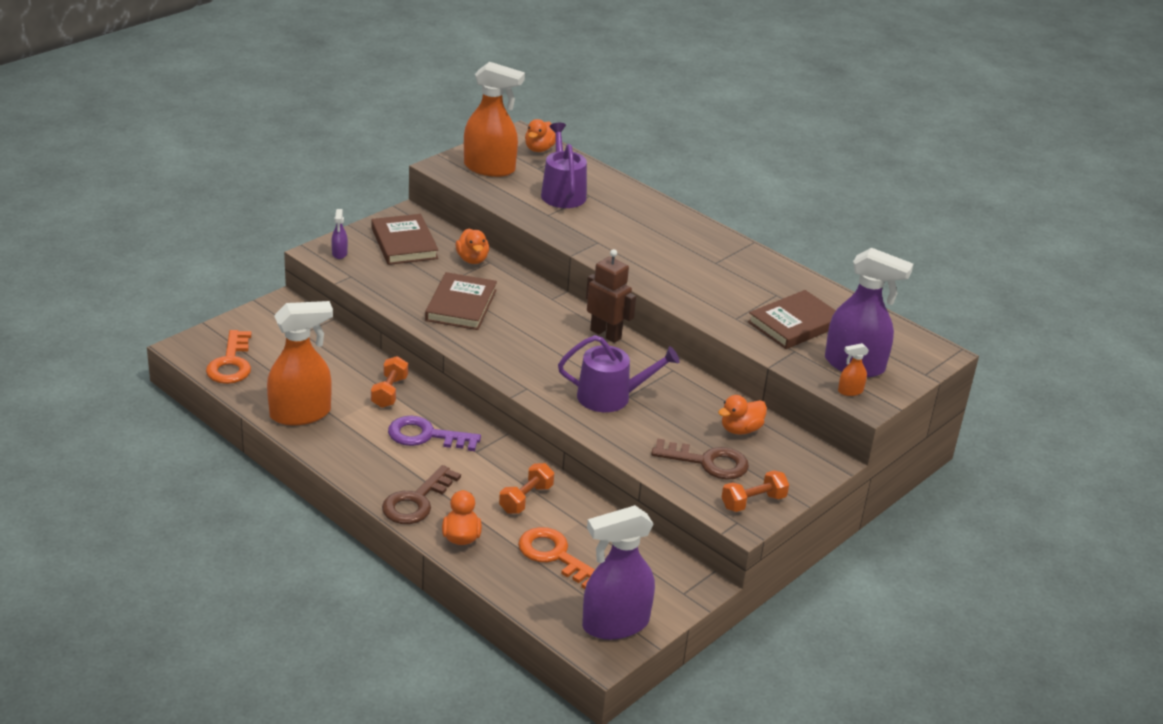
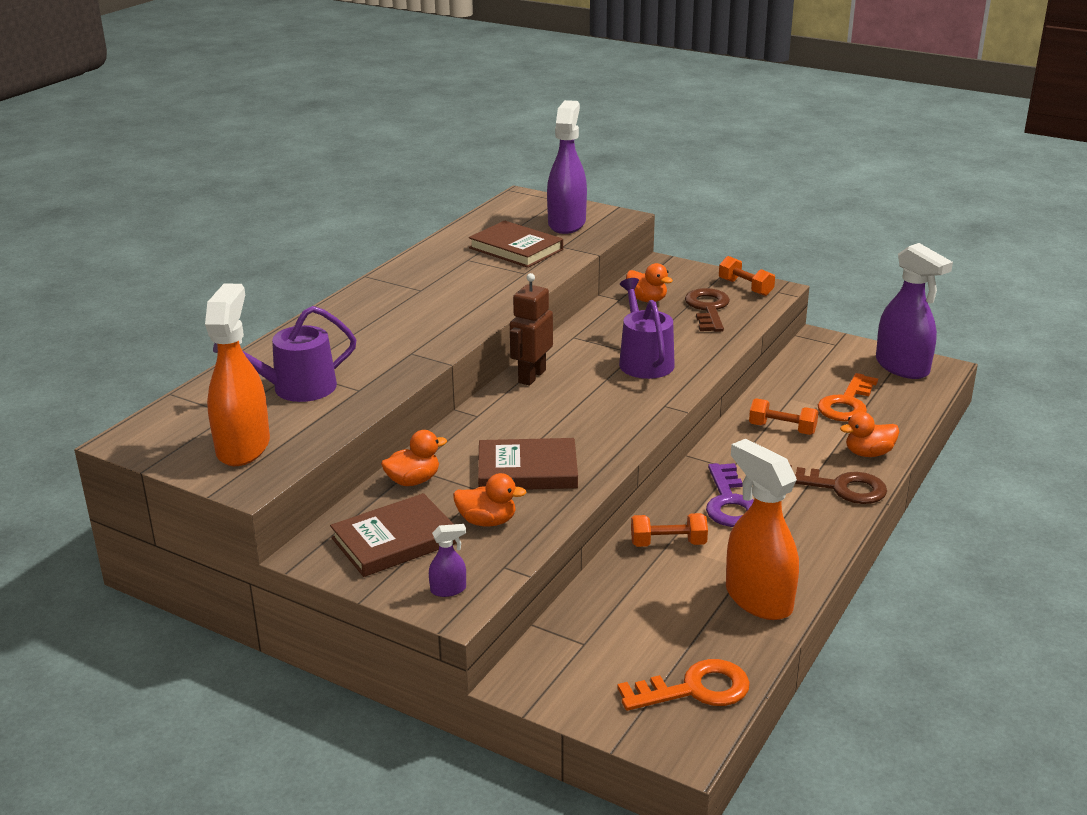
camera: 100 degrees left, 5 degrees down
(539, 149) = (171, 420): orange duck -> orange duck (487, 521)
(850, 391) = (609, 223): orange spray bottle -> none

